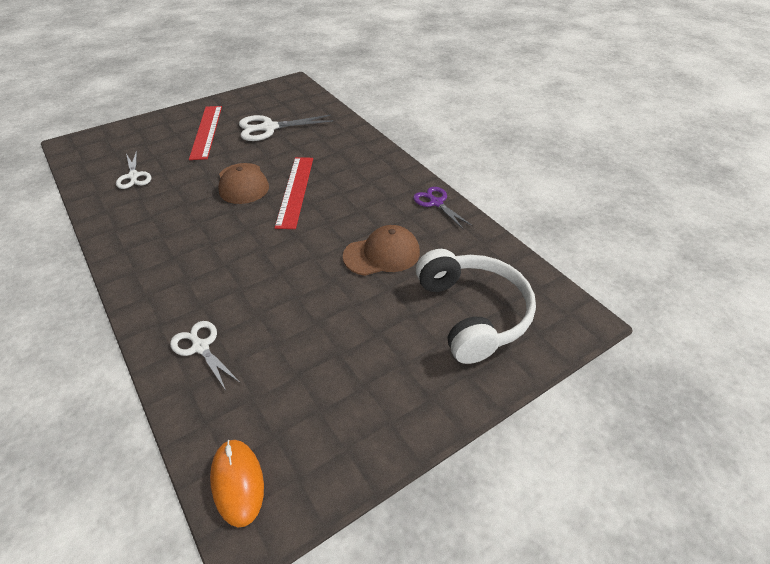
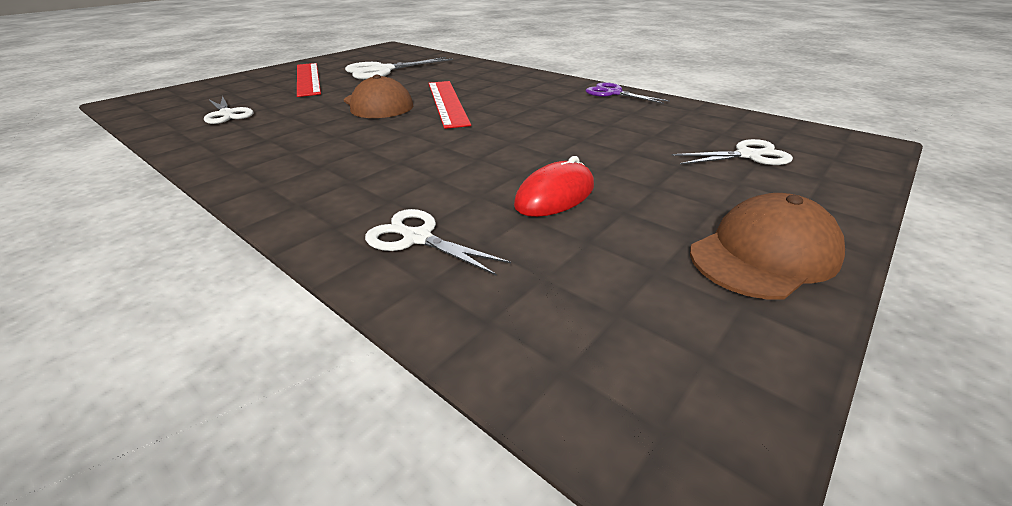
camera: 15 degrees left, 10 degrees down
(237, 482) = (611, 391): orange mouse -> none
(305, 326) = (555, 195): none -> red mouse
(382, 254) = (593, 130): brown cap -> brown cap (764, 254)
(473, 313) = (747, 155): white headphones -> white scissors

